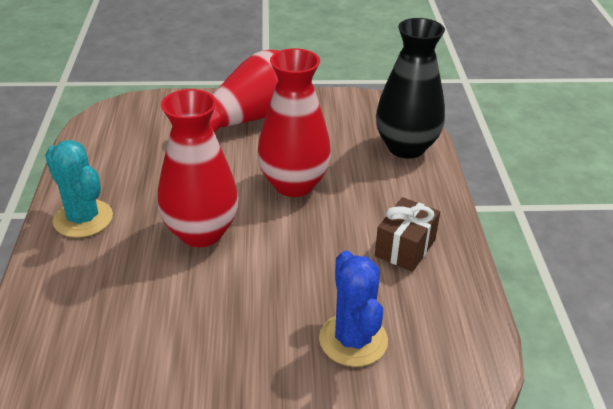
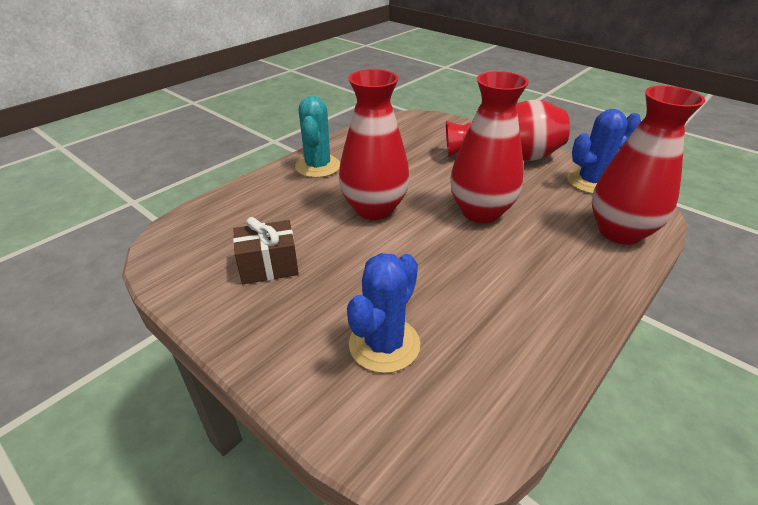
camera: 45 degrees right, 0 degrees up
(344, 111) = (591, 182): none -> blue cactus
(405, 248) = (519, 306): brown gift -> brown gift (269, 266)
(406, 147) = (619, 232): black vase -> red vase

